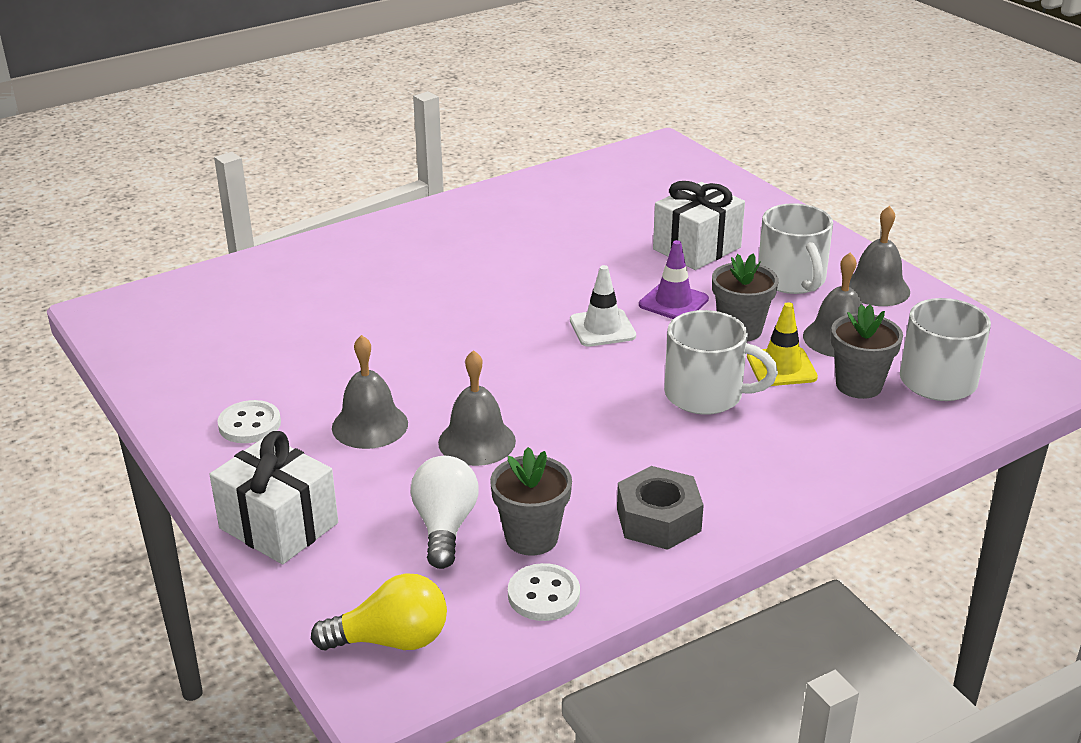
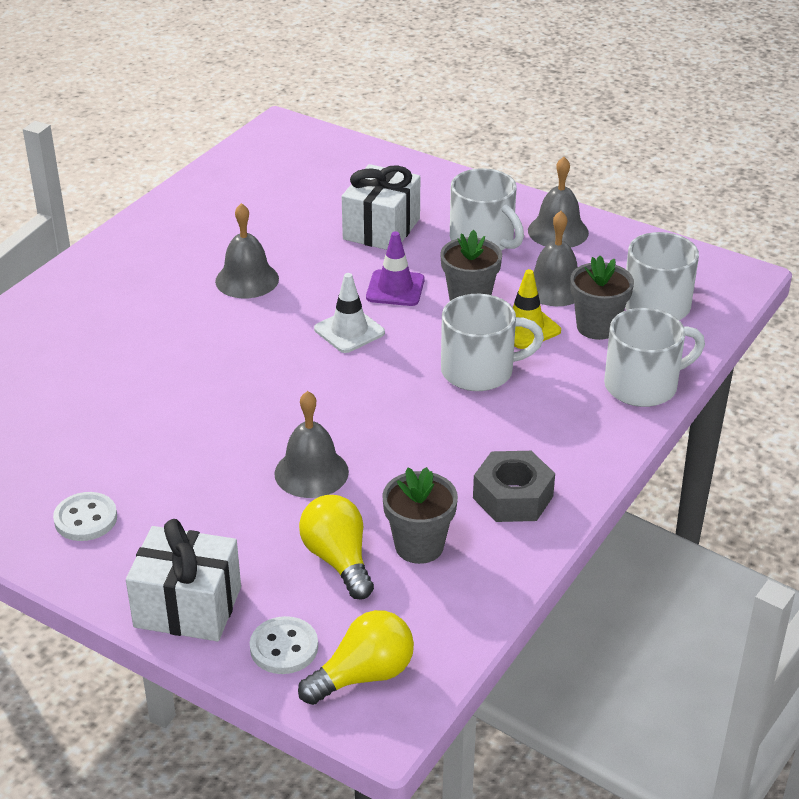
camera: 25 degrees left, 5 degrees up
(370, 425) = (202, 486): grey bell -> grey bell (247, 280)
(445, 526) = (338, 560): white light bulb -> yellow light bulb
(543, 595) = (463, 593): white button -> white button (284, 647)
(872, 452) = (643, 385): none -> white mug

